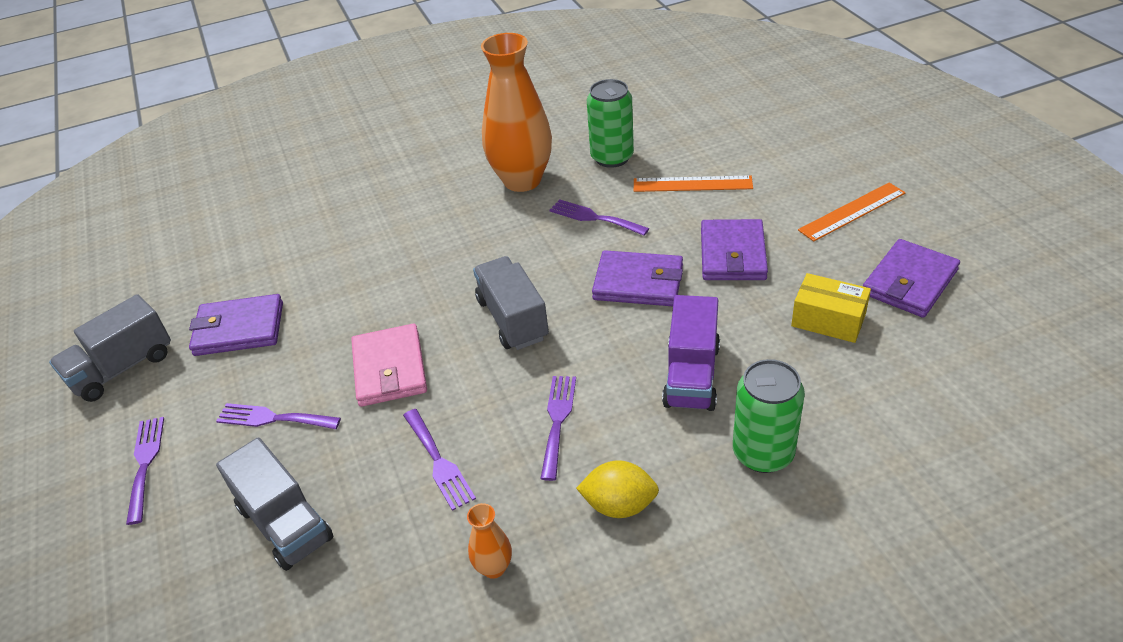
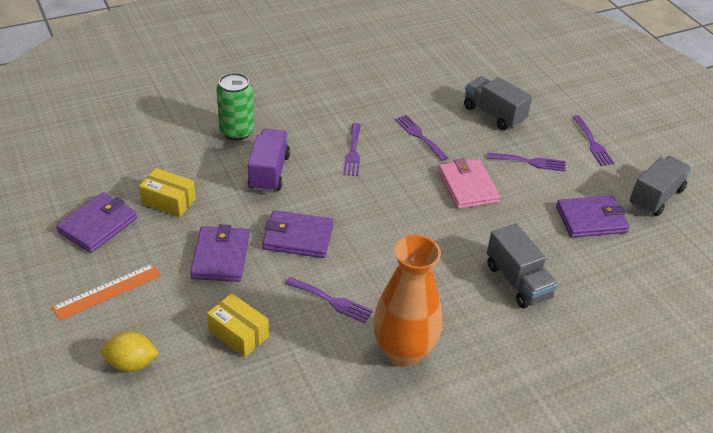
camera: 170 degrees right, 0 degrees up
(494, 568) = (379, 94): orange vase -> none
(512, 319) = (390, 215): grey truck -> grey truck (517, 281)
(612, 157) = (314, 377): green can -> none
(619, 505) = (318, 114): yellow lemon -> yellow lemon (131, 363)
(692, 184) = (238, 334): orange ruler -> yellow box

